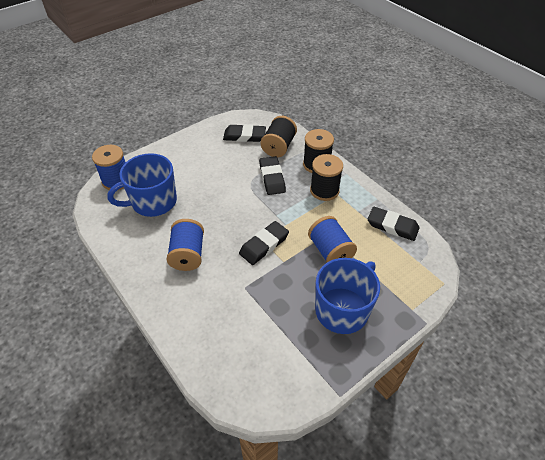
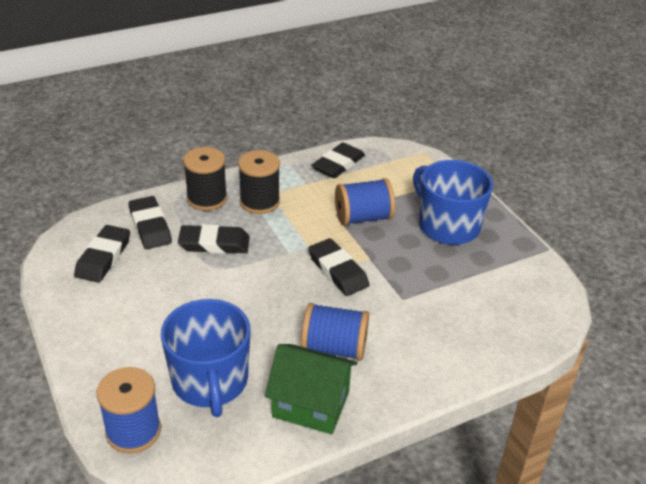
camera: 80 degrees left, 10 degrees down
(139, 250) = (311, 404): none -> green house
(278, 147) = (150, 226): black spool -> black eraser

